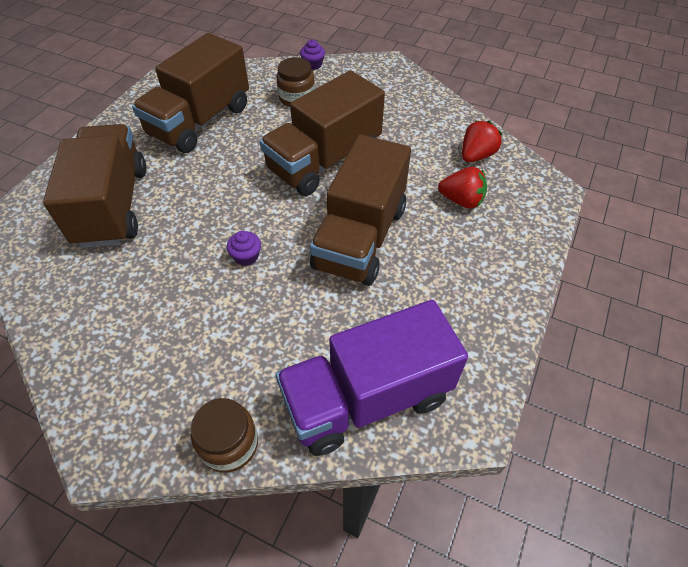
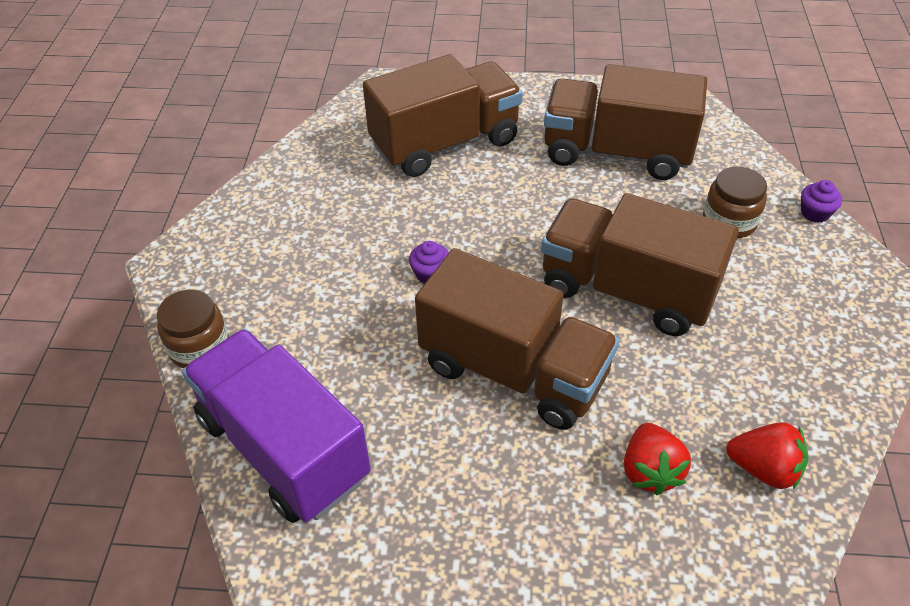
camera: 70 degrees right, 5 degrees down
(360, 238) = (513, 371): brown truck -> brown truck turned 150 degrees counterclockwise

